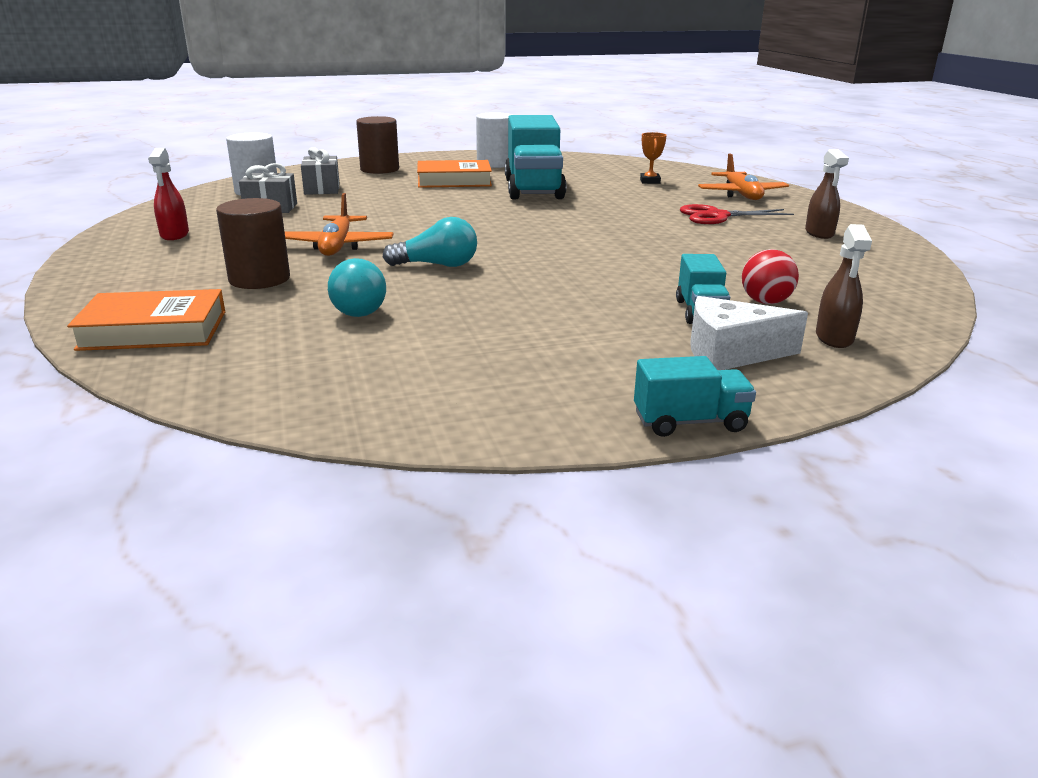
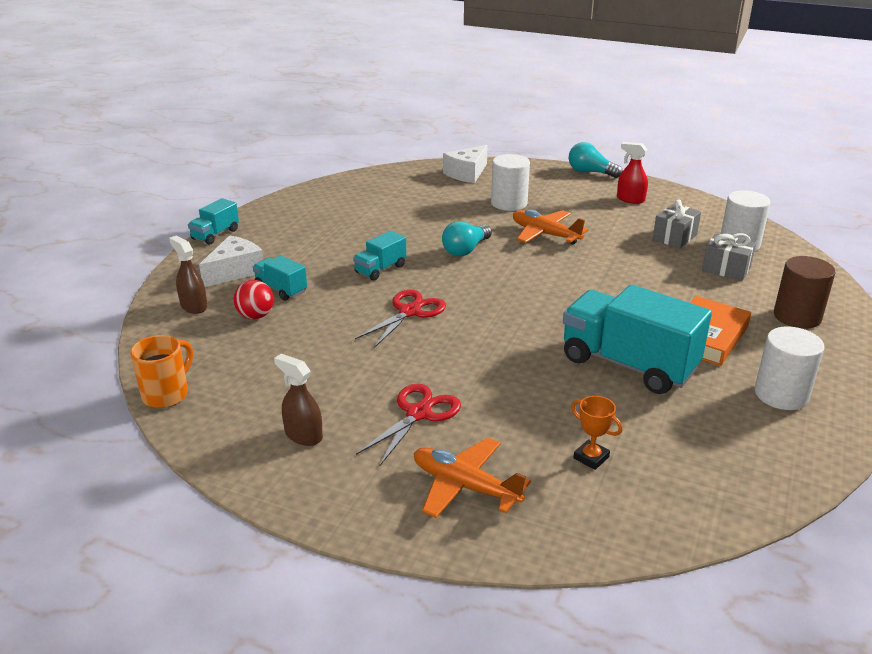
camera: 130 degrees right, 5 degrees up
(154, 330) = (467, 173): orange book -> white cheese
(259, 279) = (509, 203): brown cylinder -> white cylinder
(359, 307) = (430, 214): turquoise light bulb -> turquoise light bulb (590, 172)
(557, 285) = (380, 269): none -> turquoise truck
(607, 252) = (410, 312): none -> red scissors
(925, 284) = (167, 394): none -> orange mug

